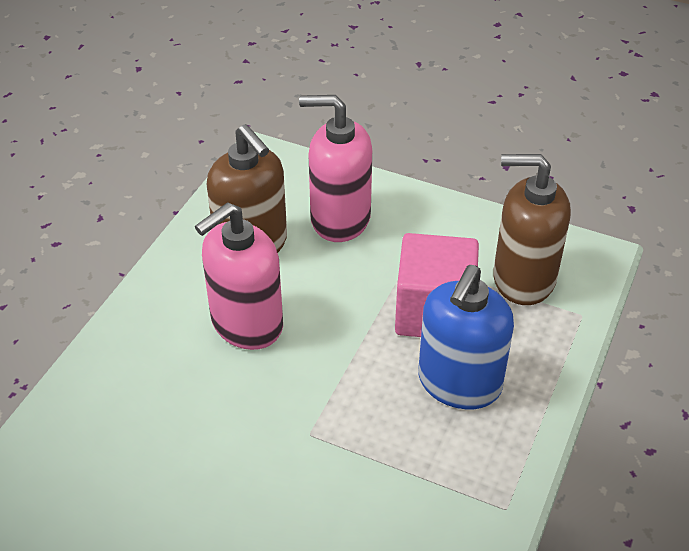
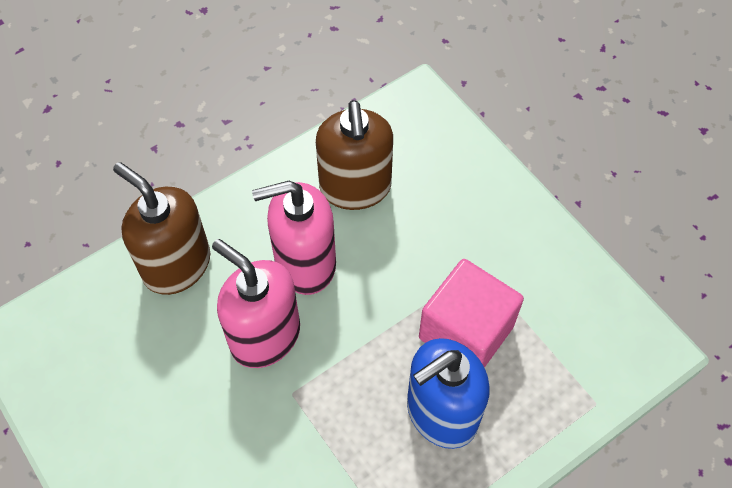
camera: 30 degrees right, 15 degrees up
(339, 219) = (445, 196): pink soap dispenser -> pink soap dispenser (264, 336)
(523, 279) = (567, 339): brown soap dispenser -> brown soap dispenser (176, 265)

